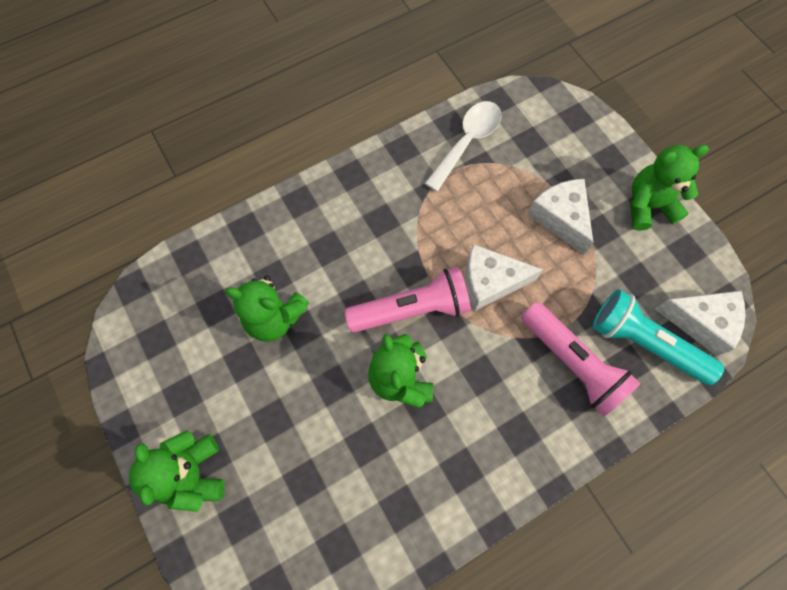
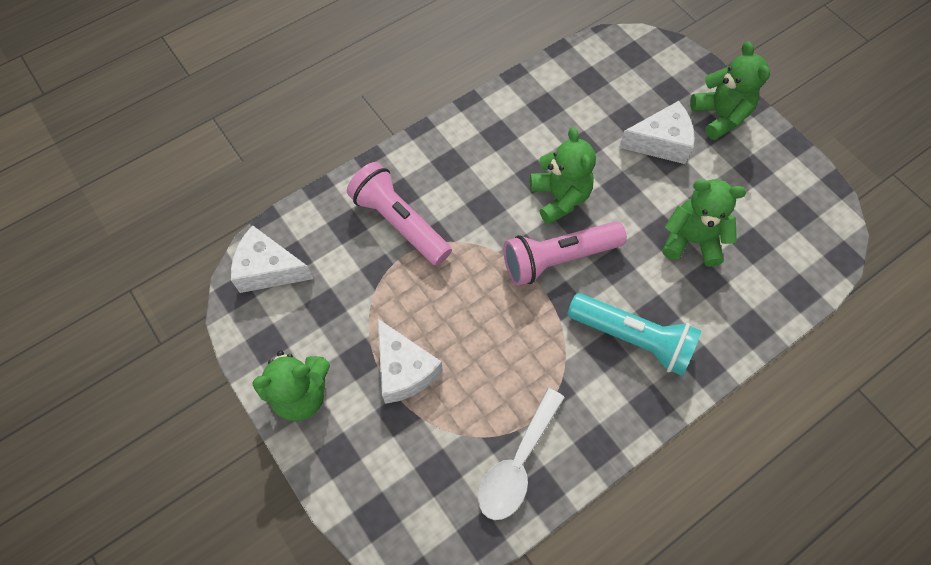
camera: 175 degrees right, 5 degrees down
(490, 282) = (481, 292): white cheese -> white cheese (660, 142)
(644, 342) = (328, 246): turquoise flashlight -> turquoise flashlight (633, 339)

